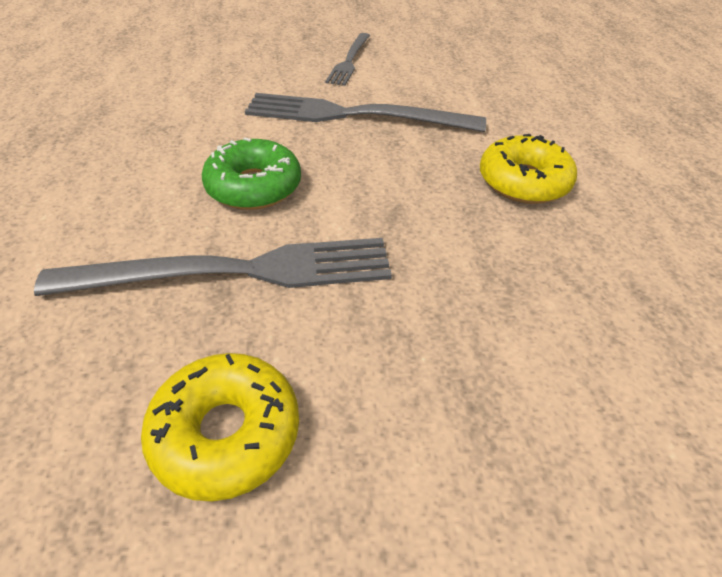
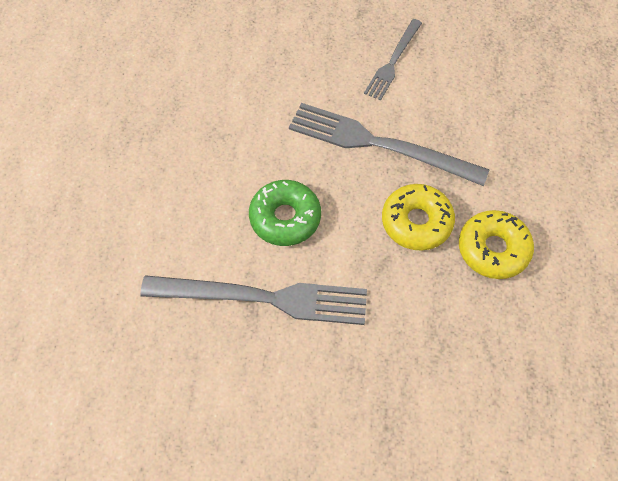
camera: 15 degrees right, 15 degrees up
(226, 432) = (246, 413): yellow donut -> yellow donut (416, 222)

